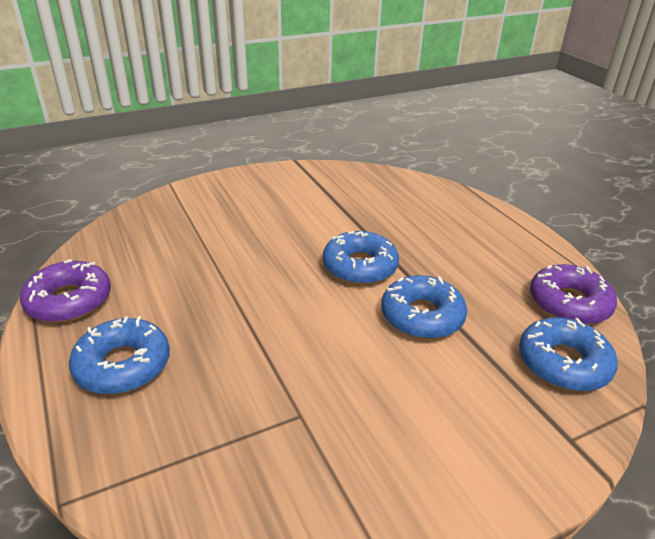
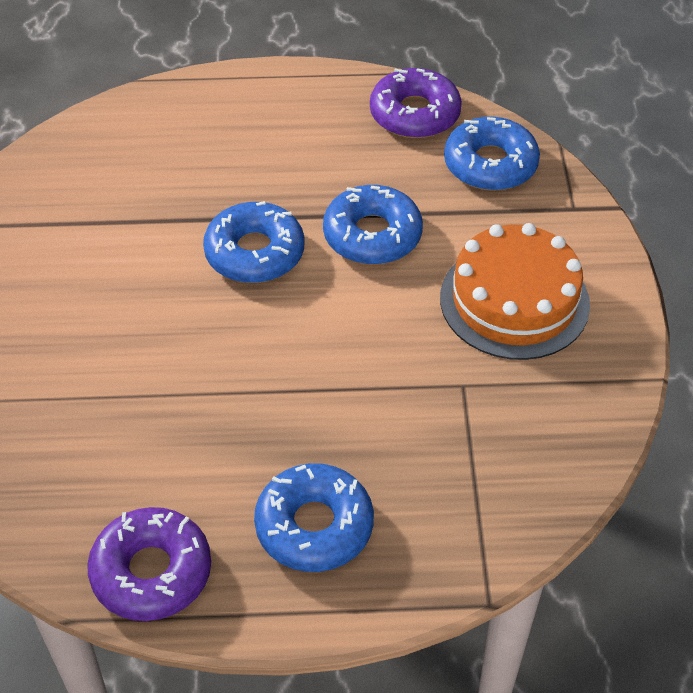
camera: 65 degrees left, 15 degrees up
(418, 424) = (514, 301): none -> orange cake

